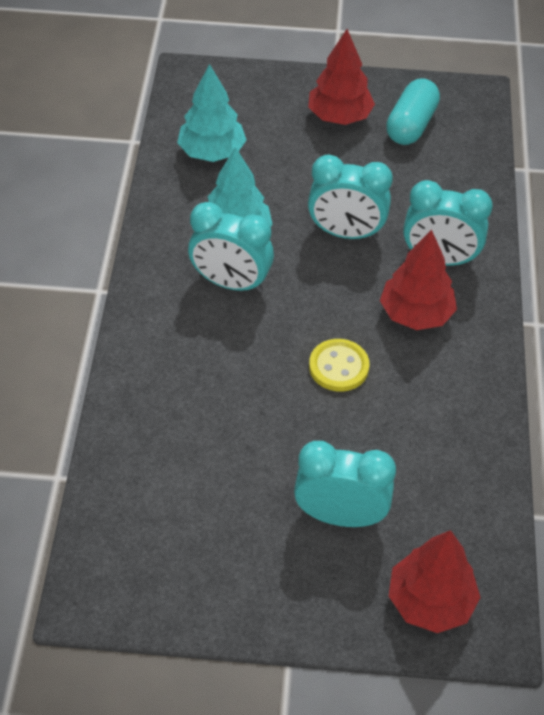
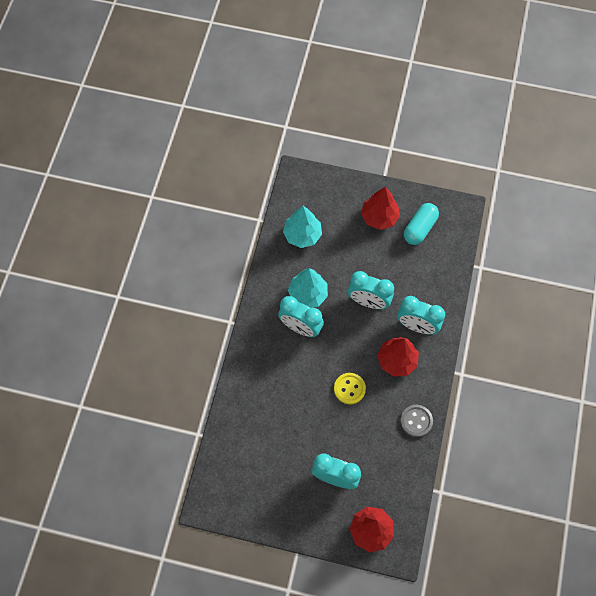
camera: 10 degrees right, 15 degrees up
(473, 403) = (416, 421): none -> grey button

